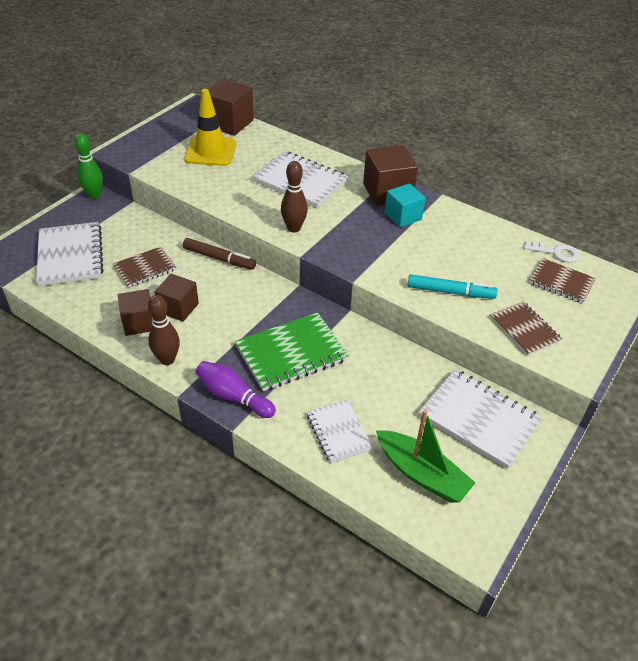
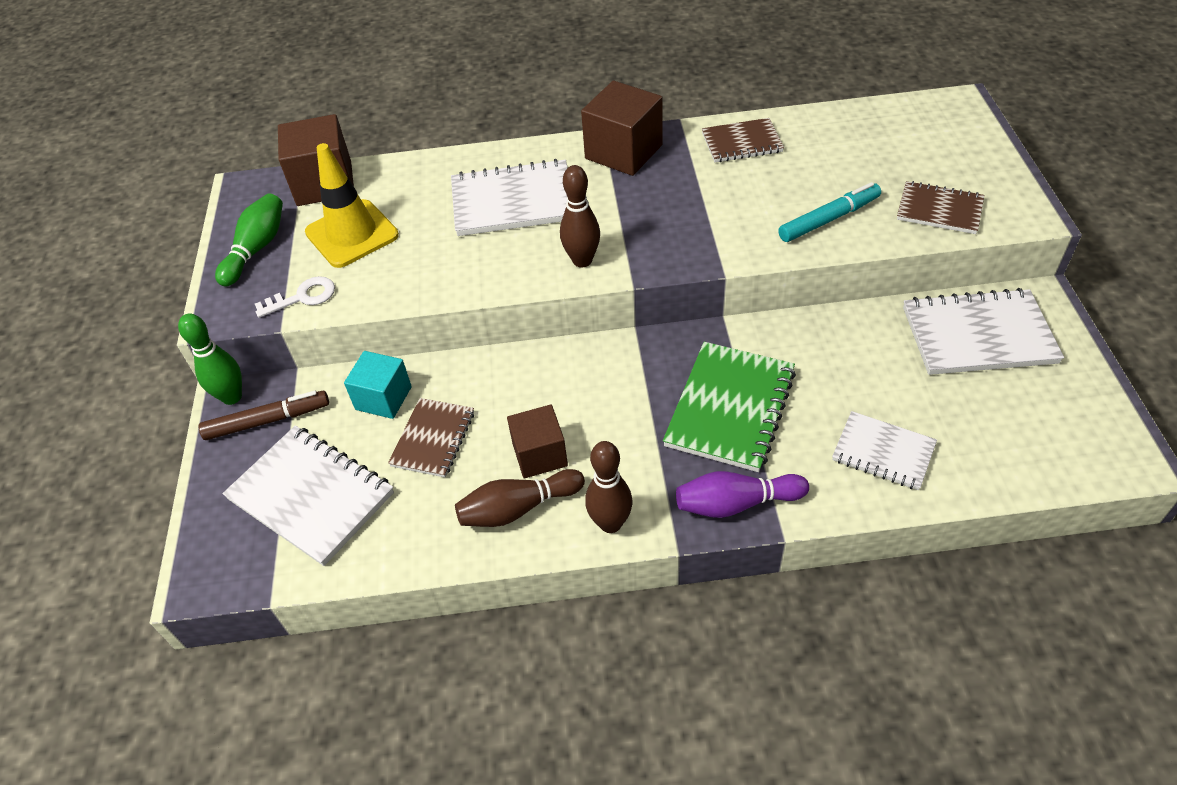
camera: 35 degrees left, 5 degrees up
(139, 323) = (518, 508): brown cube -> brown bowling pin
(165, 134) = (256, 249): none -> green bowling pin
(219, 258) = (507, 362): brown marker -> brown marker (267, 421)
(403, 216) = (676, 169): turquoise cube -> turquoise cube (383, 398)
(421, 474) = (1002, 429): green boat -> none
(556, 252) = (863, 112): white key -> white key (303, 297)
(561, 282) = (906, 139): brown notebook -> brown notebook (741, 143)

